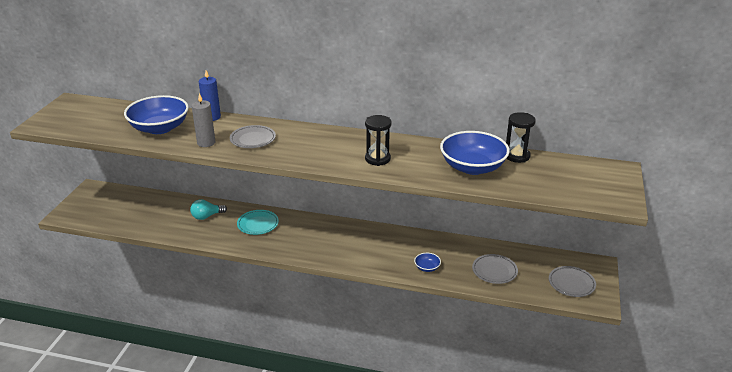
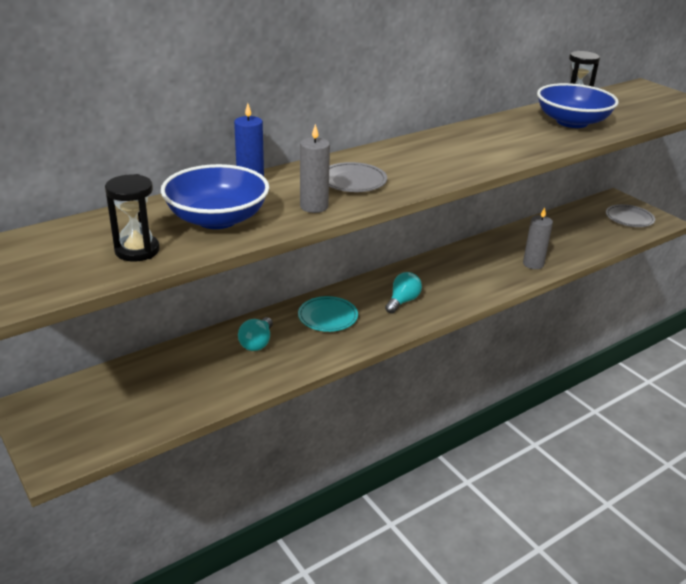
camera: 50 degrees left, 0 degrees up
(308, 240) = (402, 301): none -> turquoise light bulb
(377, 159) = (498, 147): black hourglass -> black hourglass (137, 251)
(427, 268) = (533, 264): blue bowl -> grey candle
(494, 271) = (575, 238): grey plate -> none

